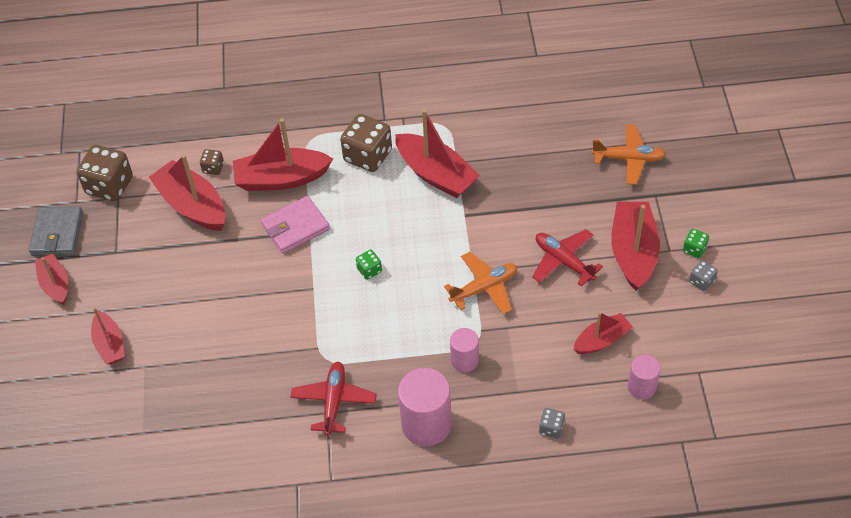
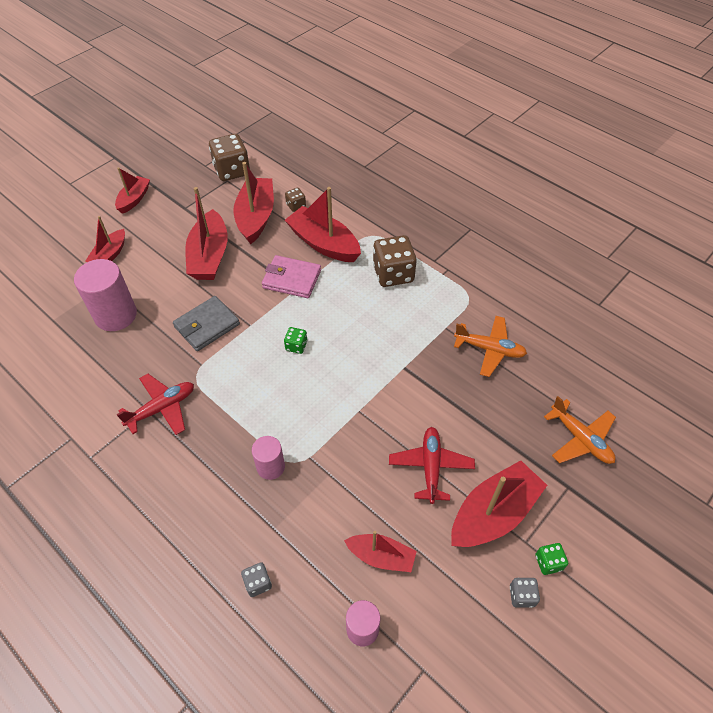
camera: 45 degrees right, 0 degrees up
(57, 234) = (173, 174): grey wallet -> grey wallet (207, 326)
(426, 424) = (188, 485): pink cylinder -> pink cylinder (116, 315)
(436, 174) = (421, 323): red boat -> red boat (209, 256)
(484, 288) = (350, 430): orange plane -> orange plane (489, 349)

